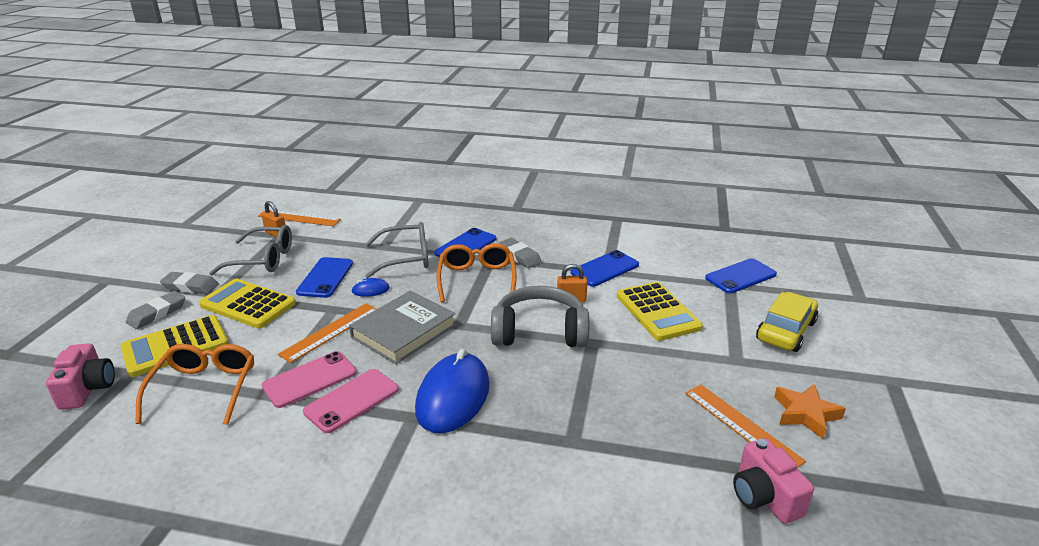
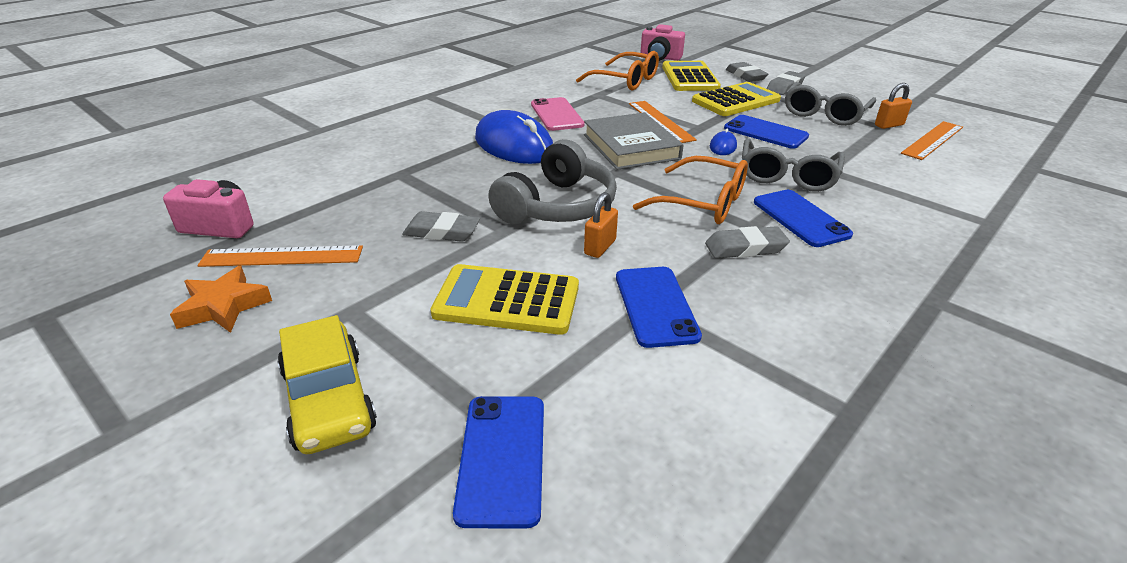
camera: 120 degrees right, 5 degrees up
(310, 379) = (599, 107): pink phone -> none
(626, 367) = (442, 232): none -> grey eraser

